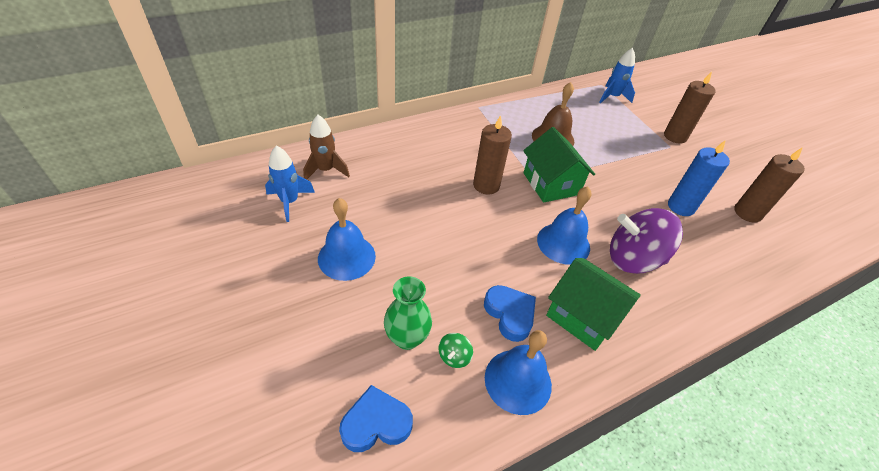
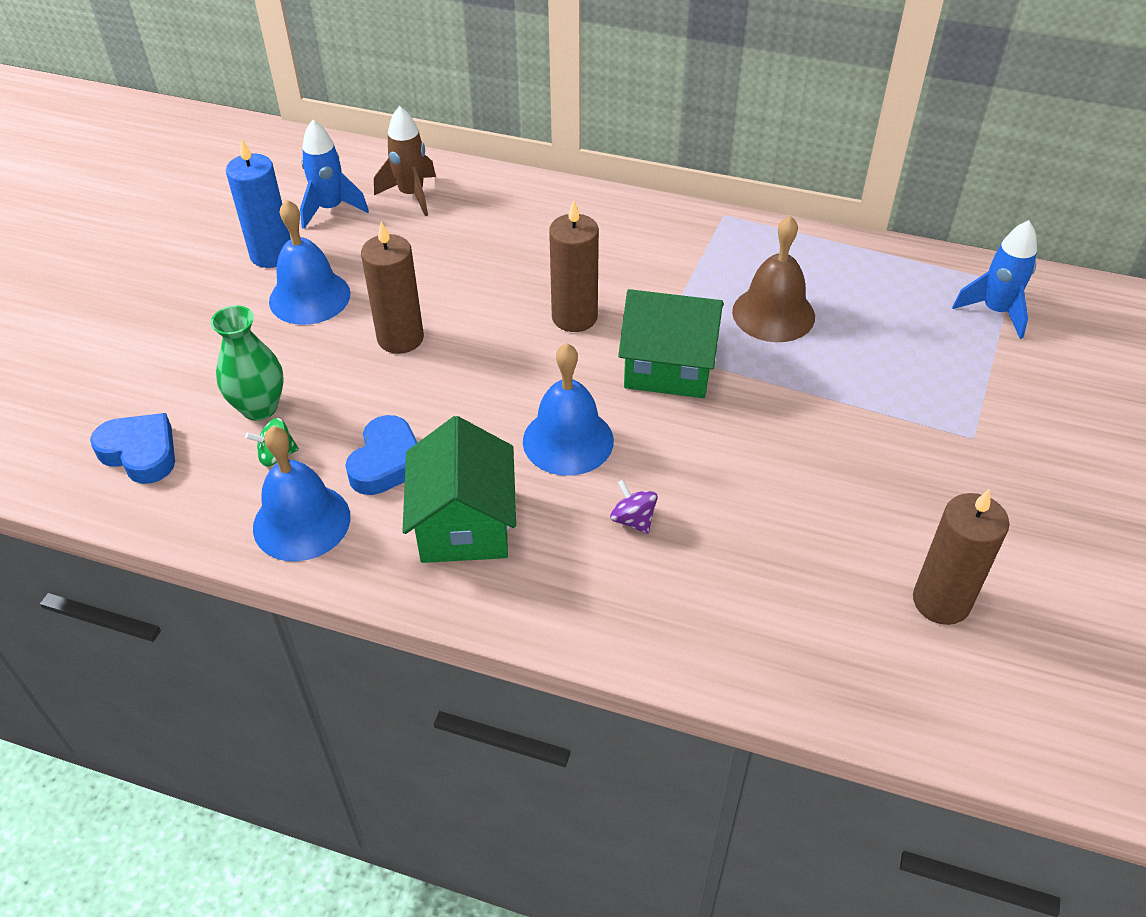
camera: 50 degrees right, 0 degrees up
(551, 184) = (668, 367): green house -> green house turned 75 degrees clockwise
(633, 259) = (633, 520): purple spinning top -> purple spinning top, size x0.41
(675, 136) = (1012, 429): brown candle -> brown candle (400, 338)
(681, 207) = (829, 517): blue candle -> blue candle (272, 254)

